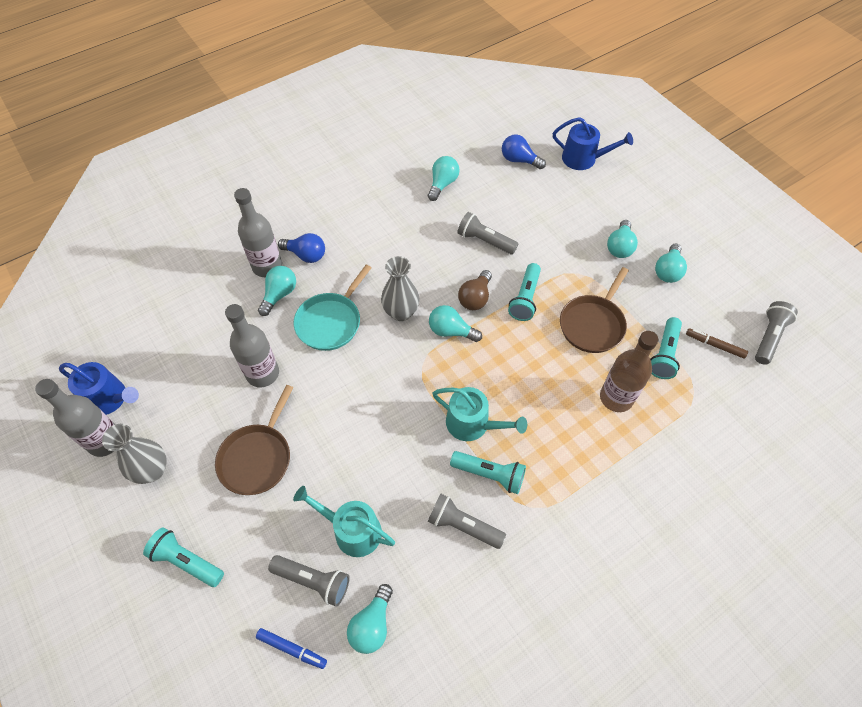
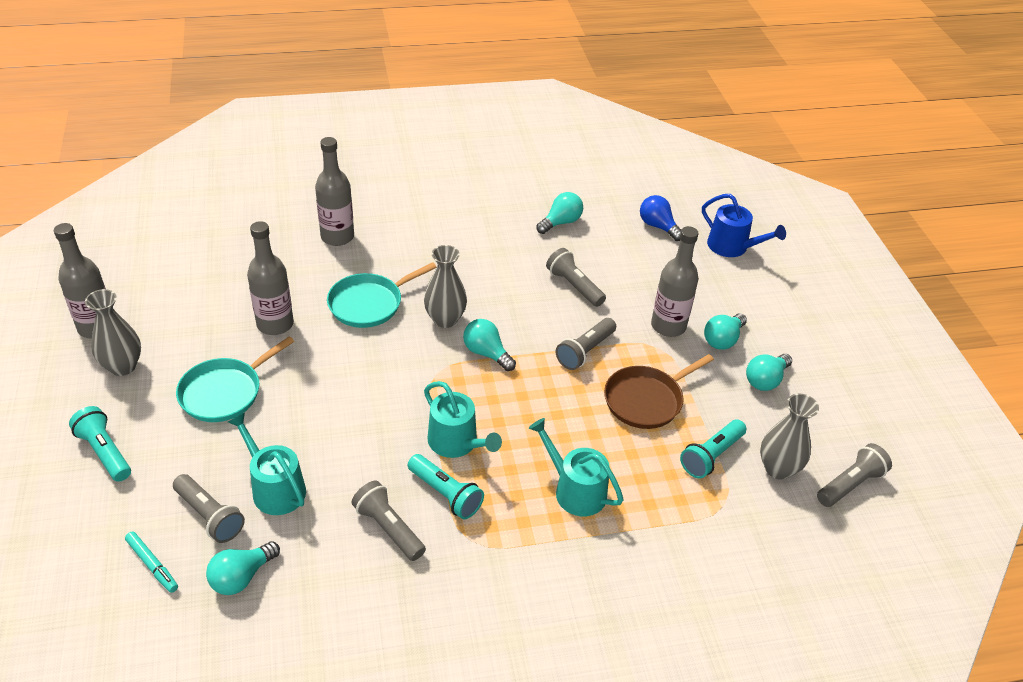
camera: 20 degrees right, 15 degrees down
(110, 399) = (123, 295): blue watering can -> none
(257, 458) = (224, 392): brown pan -> turquoise pan
(279, 295) = (334, 264): turquoise light bulb -> none
(292, 649) = (152, 565): blue marker -> turquoise marker
(306, 255) = (381, 239): blue light bulb -> none
(475, 298) = (531, 333): brown light bulb -> none
(525, 299) = (585, 351): turquoise flashlight -> grey flashlight
(574, 250) = (668, 326): none -> grey bottle
(583, 427) = (575, 490): none -> turquoise watering can
(616, 398) = (629, 476): brown bottle -> none
(715, 345) = (778, 469): brown marker -> grey vase

